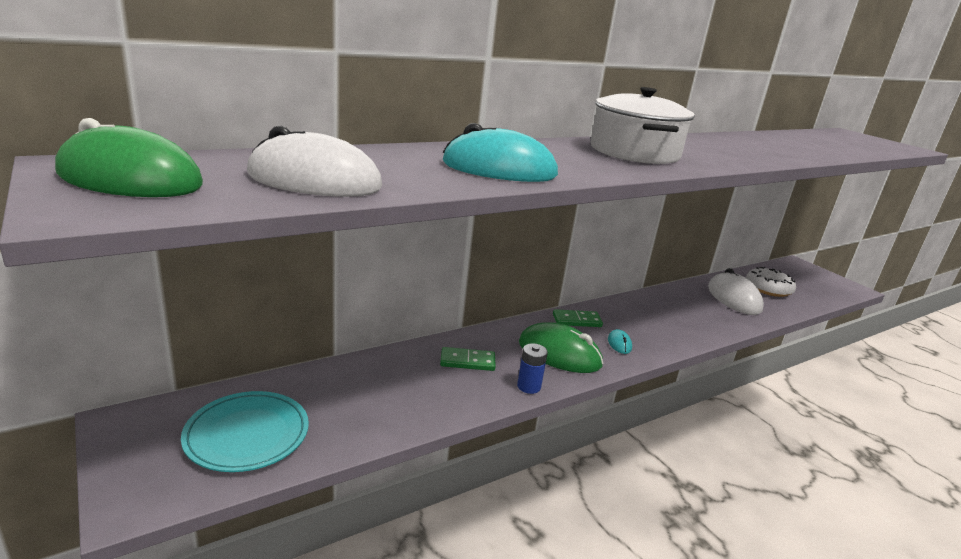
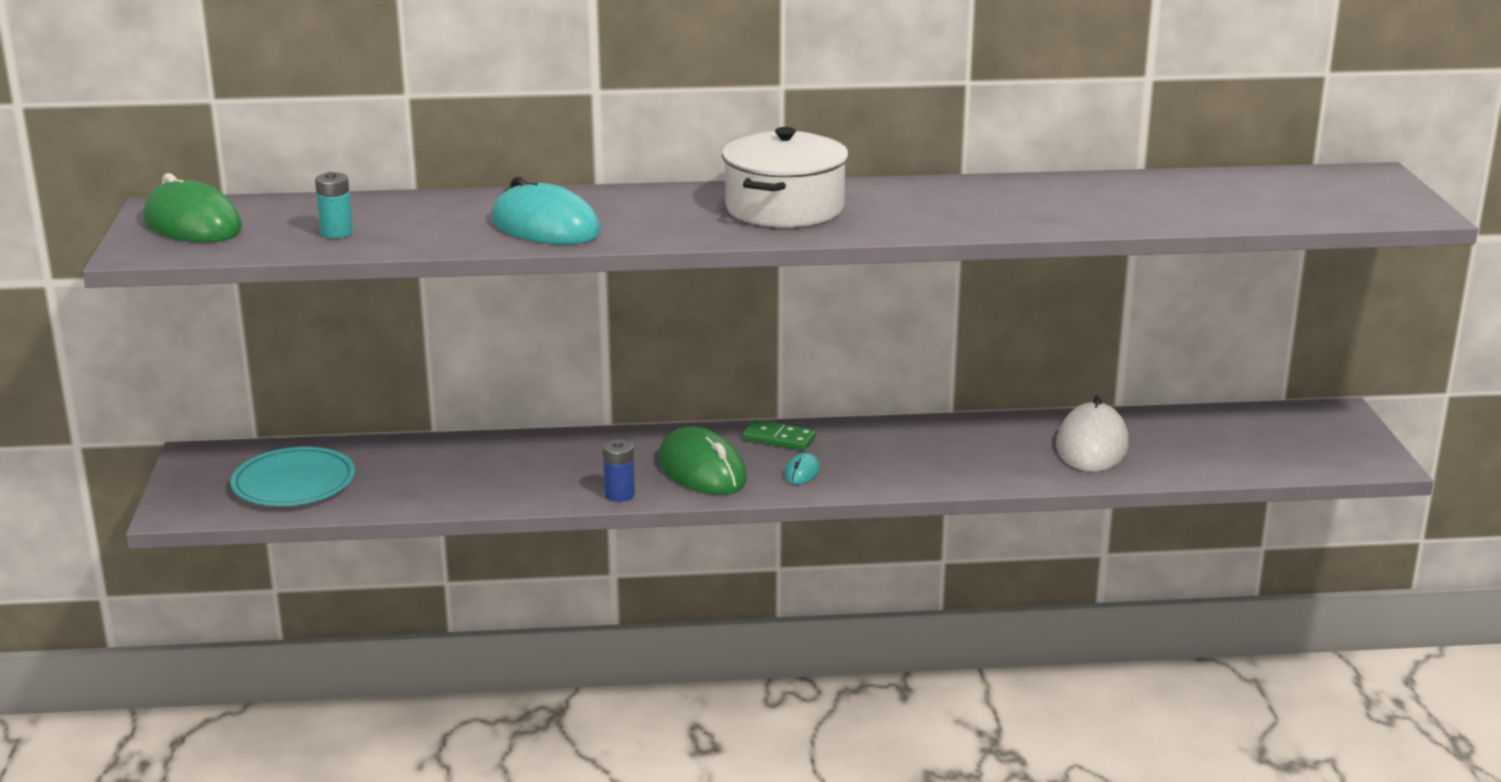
camera: 30 degrees right, 0 degrees up
(314, 181) = (337, 232): white mouse -> turquoise battery
(467, 361) = (575, 460): green domino -> none
(768, 288) = (1189, 441): white donut -> none

